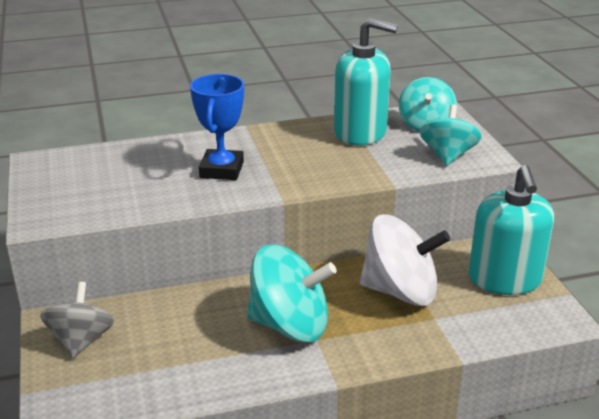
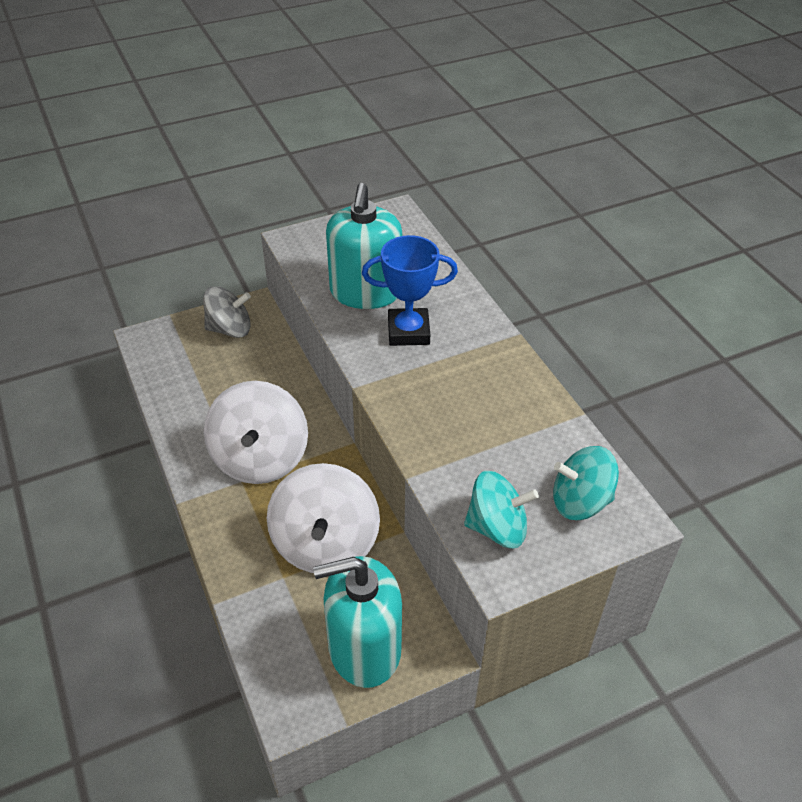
camera: 80 degrees right, 15 degrees up
(290, 325) = (260, 458): turquoise spinning top -> white spinning top
(360, 132) = (534, 435): turquoise soap dispenser -> turquoise soap dispenser (365, 292)

